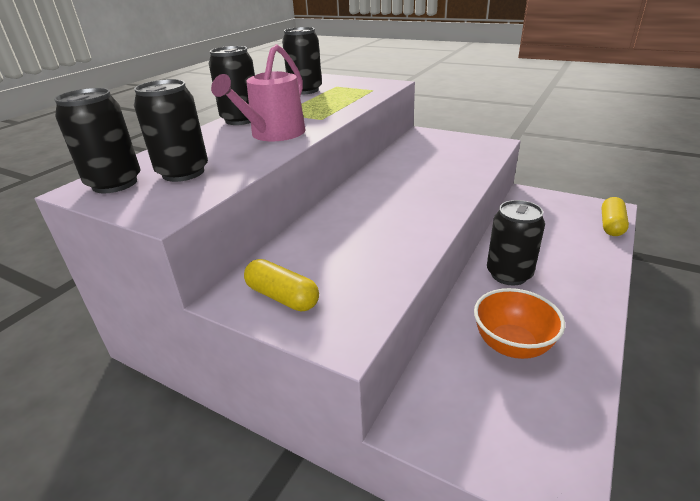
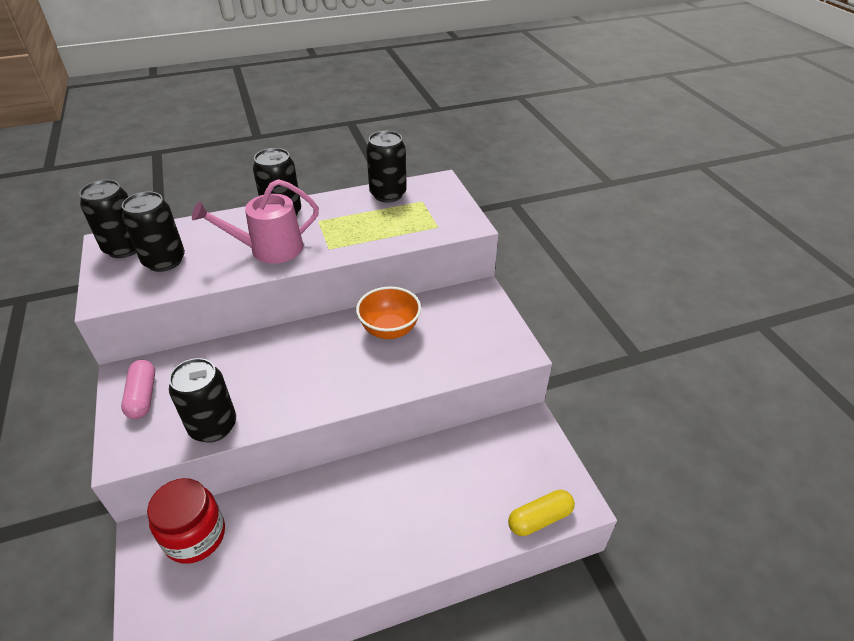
camera: 40 degrees right, 10 degrees up
(282, 297) = (142, 396): yellow capsule -> pink capsule
(450, 388) = (195, 536): none -> red jar
(509, 274) = (368, 489): black can -> black can (213, 426)
(512, 345) = (272, 544): orange bowl -> orange bowl (390, 330)

